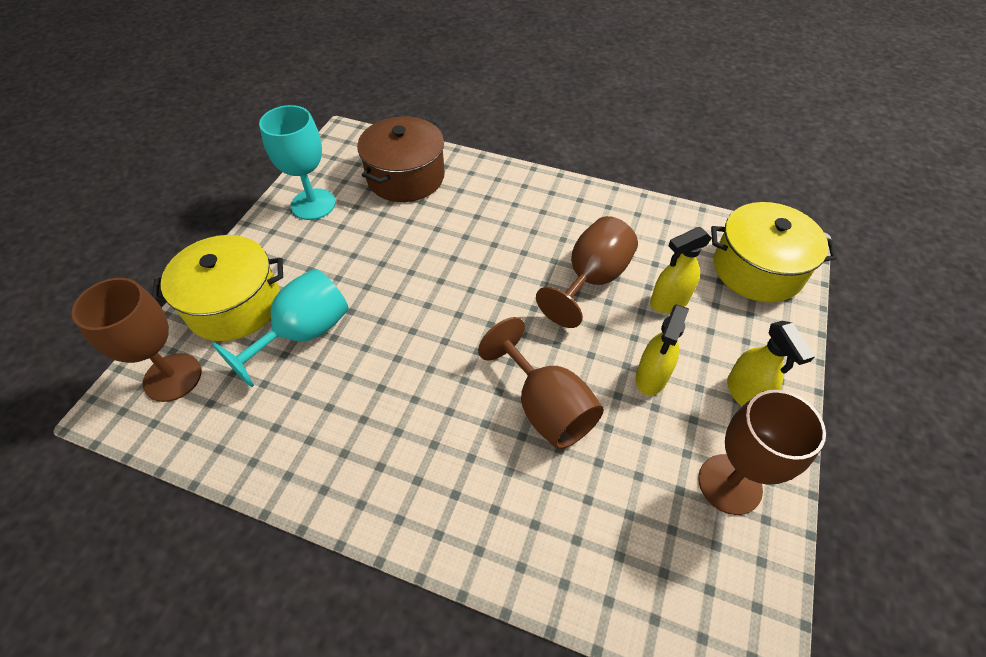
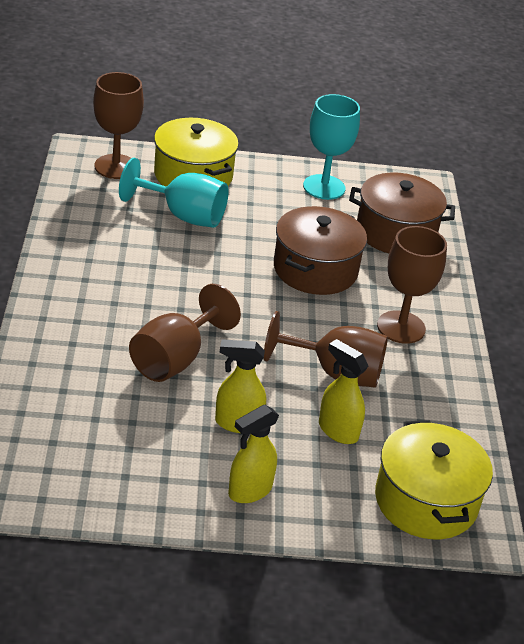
camera: 65 degrees right, 15 degrees down
(438, 249) = (315, 269): none -> brown pot
(729, 484) = (146, 480): brown goblet -> brown goblet (401, 327)

